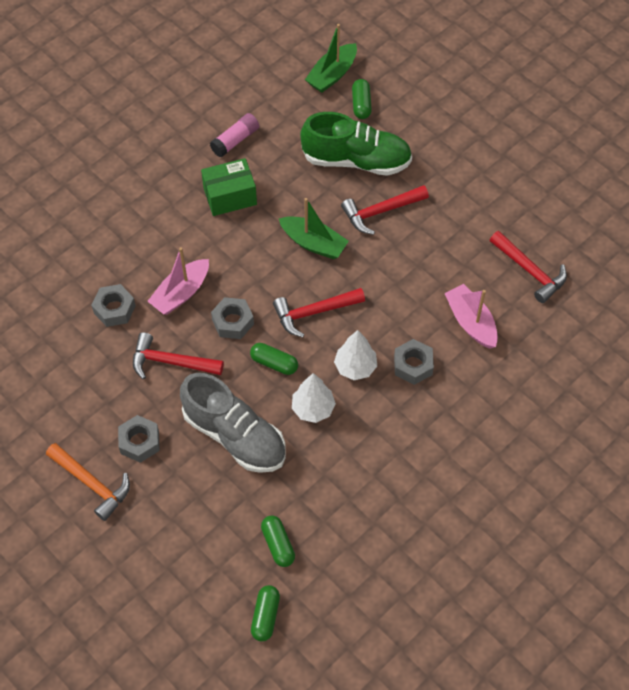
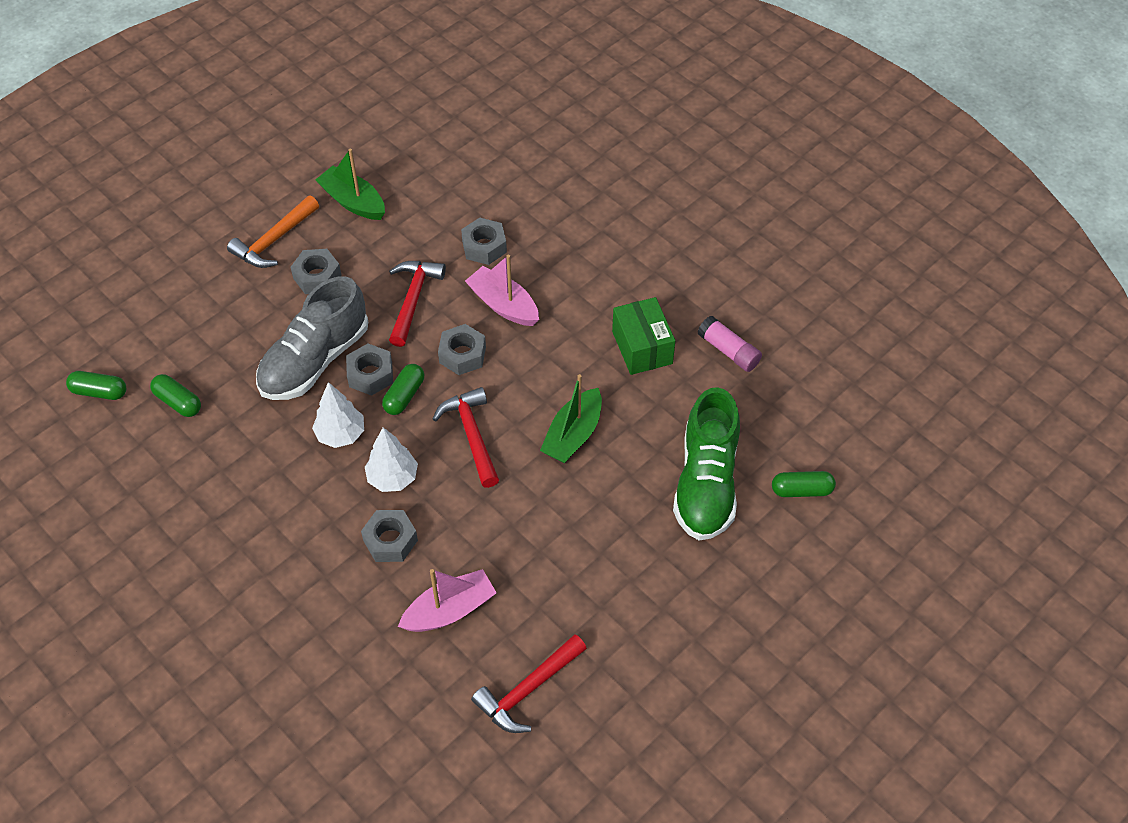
camera: 90 degrees right, 5 degrees down
(251, 390) = (370, 374): none -> grey nut
(278, 544) = (178, 402): green capsule -> green capsule turned 60 degrees clockwise
(332, 75) = (850, 456): green boat -> green boat (353, 202)
(381, 211) = (624, 510): red hammer -> none

